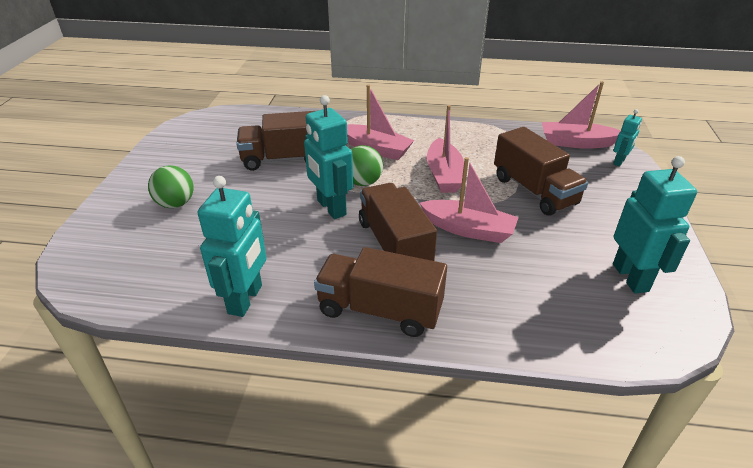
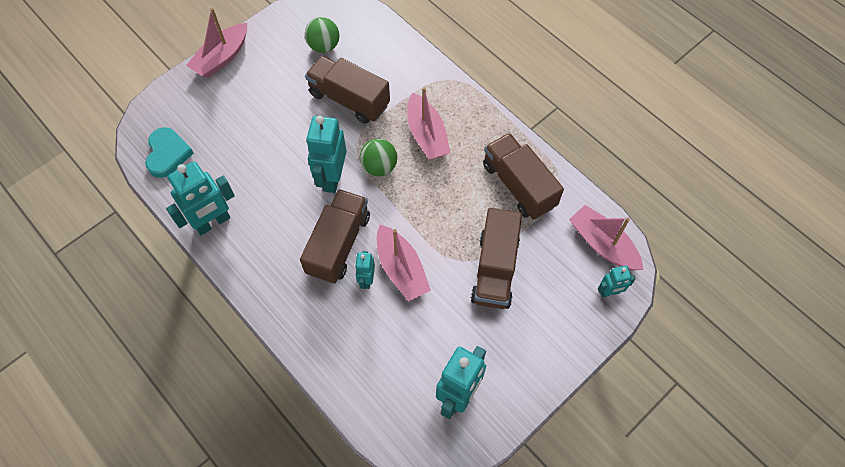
camera: 40 degrees right, 25 degrees up
(130, 276) = (167, 154): none -> turquoise heart
(176, 204) = (239, 101): green ball -> green ball (324, 46)
(380, 310) = (276, 290): brown truck -> brown truck (518, 185)
(444, 175) = (446, 202): pink boat -> pink boat (222, 58)
(451, 252) = (366, 280): none -> turquoise robot

